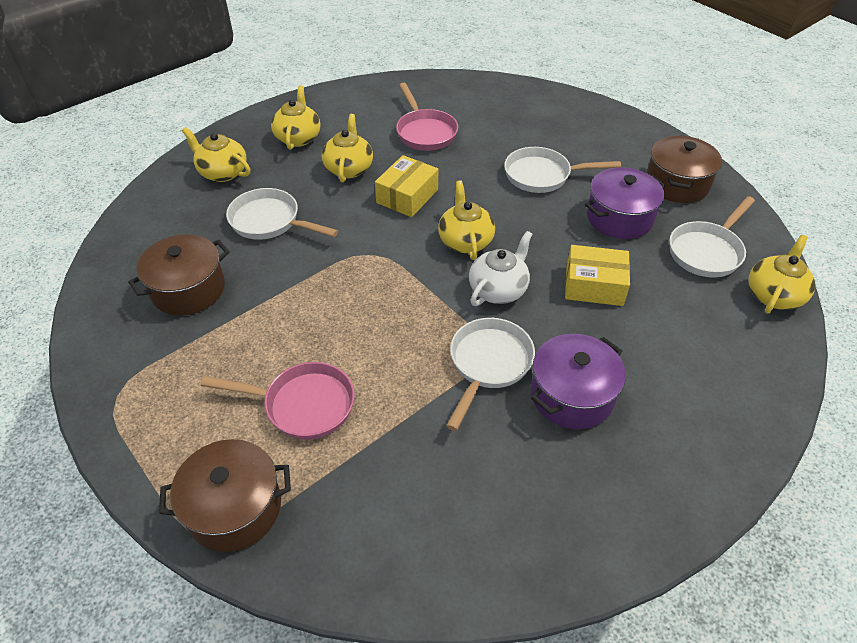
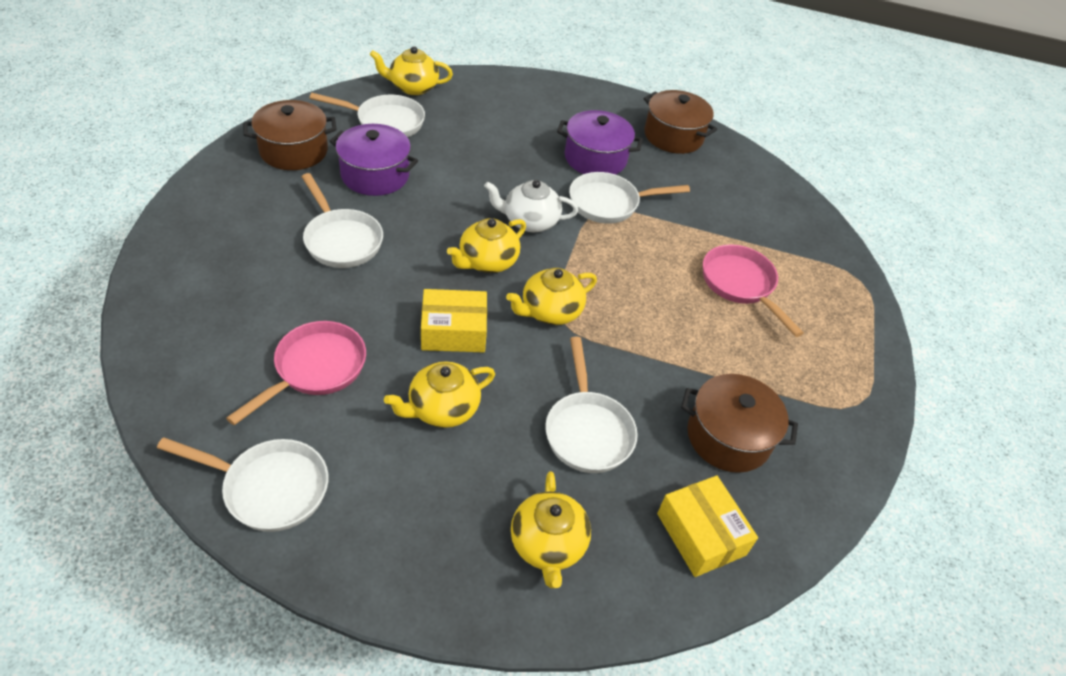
camera: 130 degrees left, 0 degrees up
(234, 508) = (835, 279): brown pot -> brown pot (673, 136)
(298, 138) = (414, 504): yellow teapot -> yellow teapot (550, 311)
(358, 99) = (269, 488): none -> white pan
(594, 285) = (478, 171): yellow box -> yellow box (701, 534)

